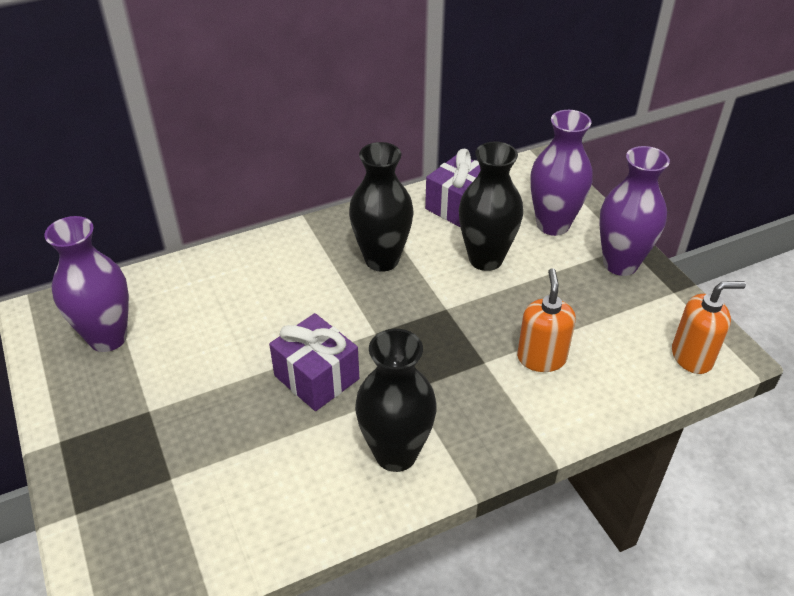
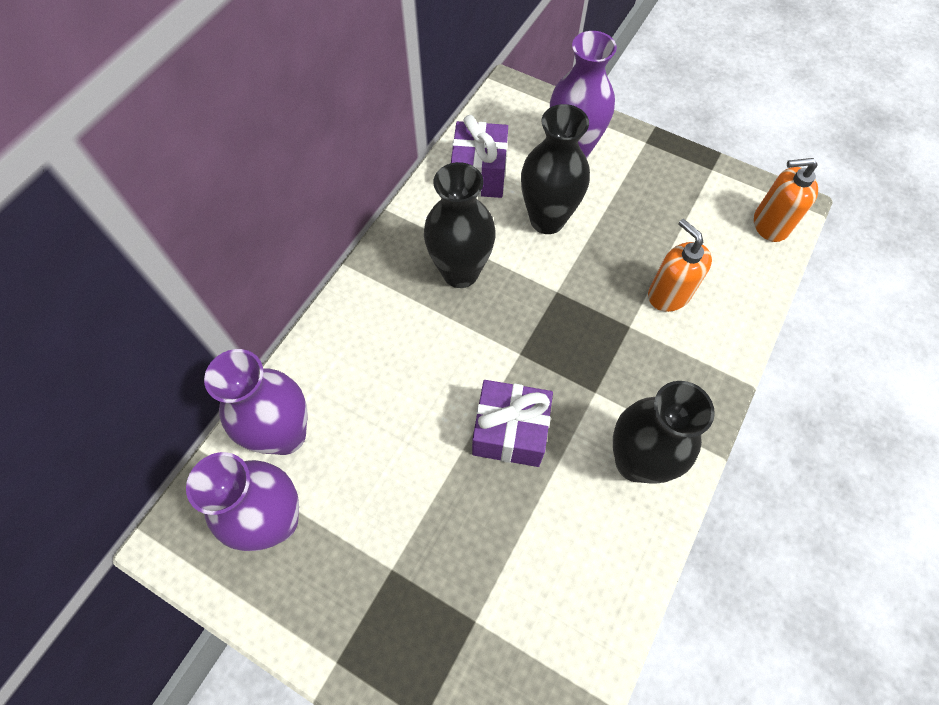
camera: 35 degrees left, 20 degrees up
(620, 264) = (654, 163): purple vase -> purple vase (285, 435)
(692, 357) = (770, 225): orange soap dispenser -> orange soap dispenser turned 135 degrees counterclockwise

